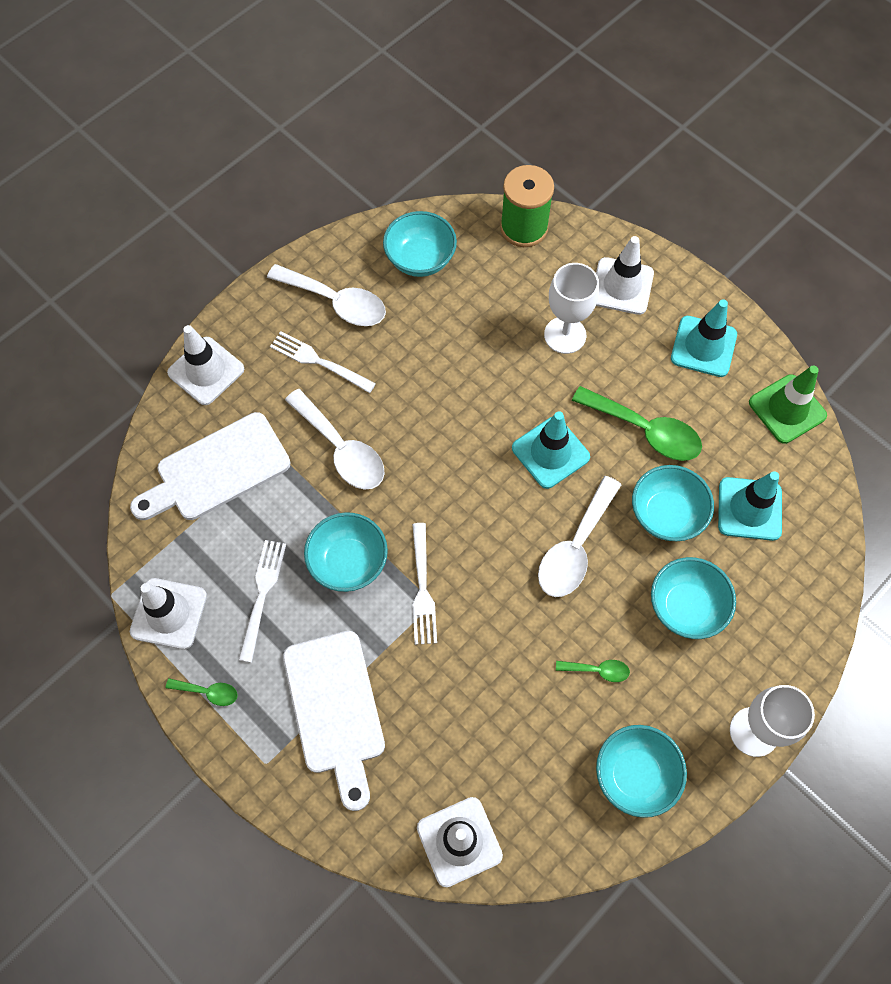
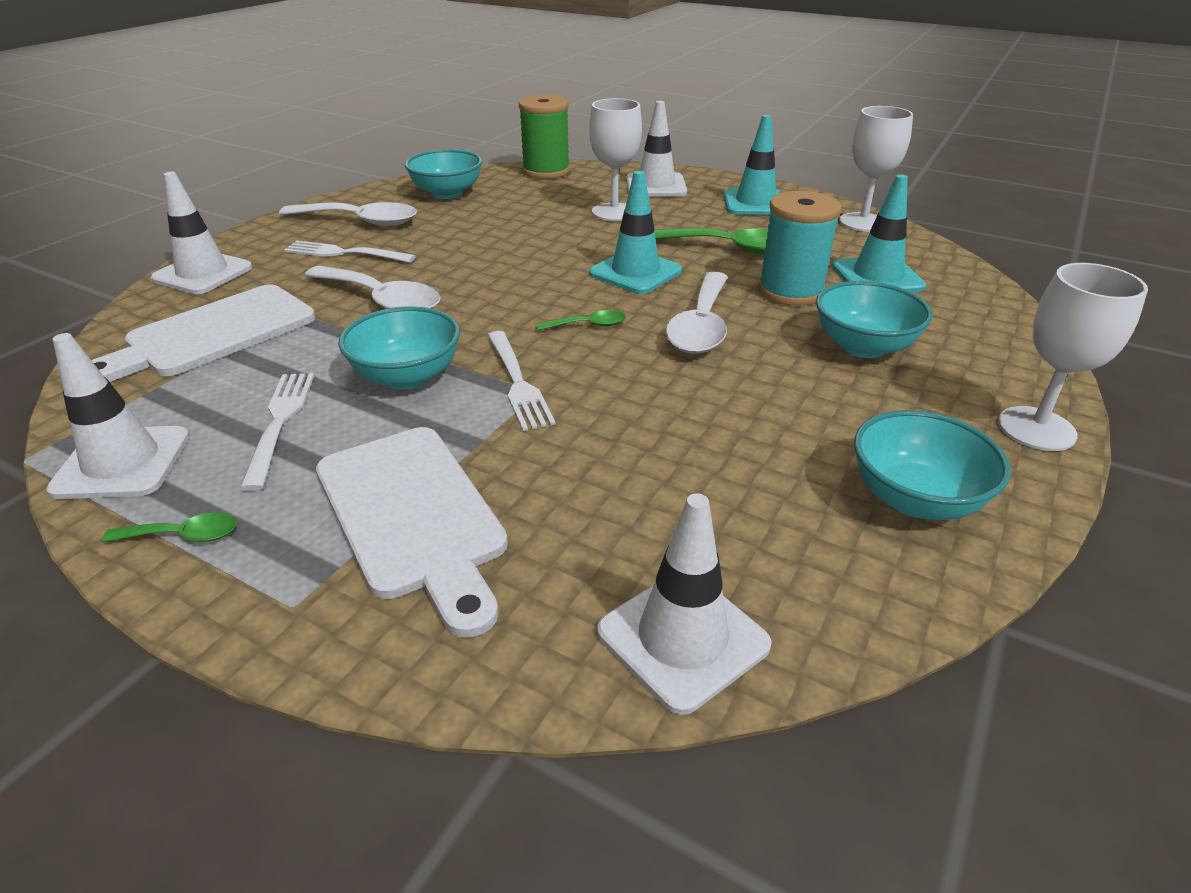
camera: 15 degrees left, 30 degrees down
(598, 670) = (791, 411): green spoon -> green spoon (588, 325)
(666, 514) = (790, 291): turquoise bowl -> turquoise spool
(787, 409) = (862, 222): green traffic cone -> white goblet

